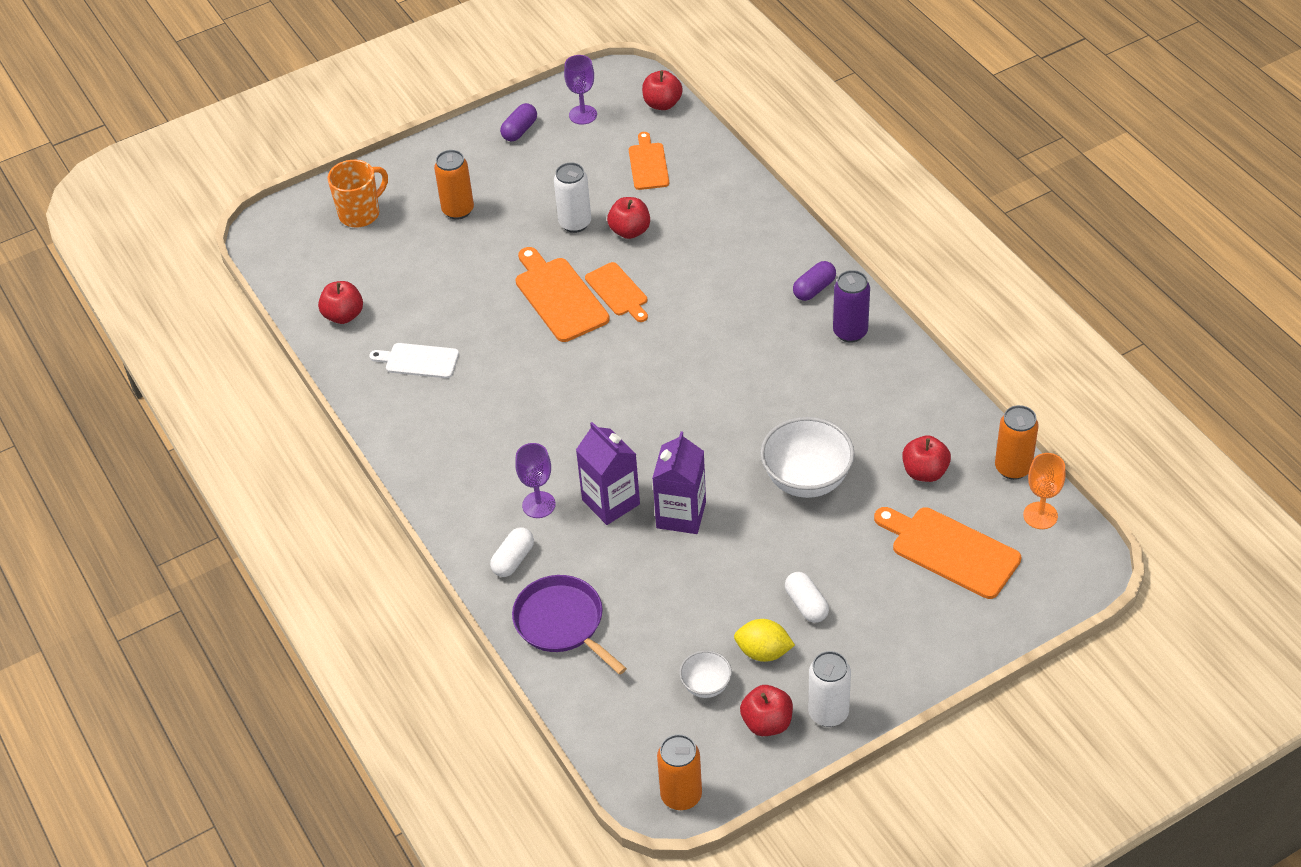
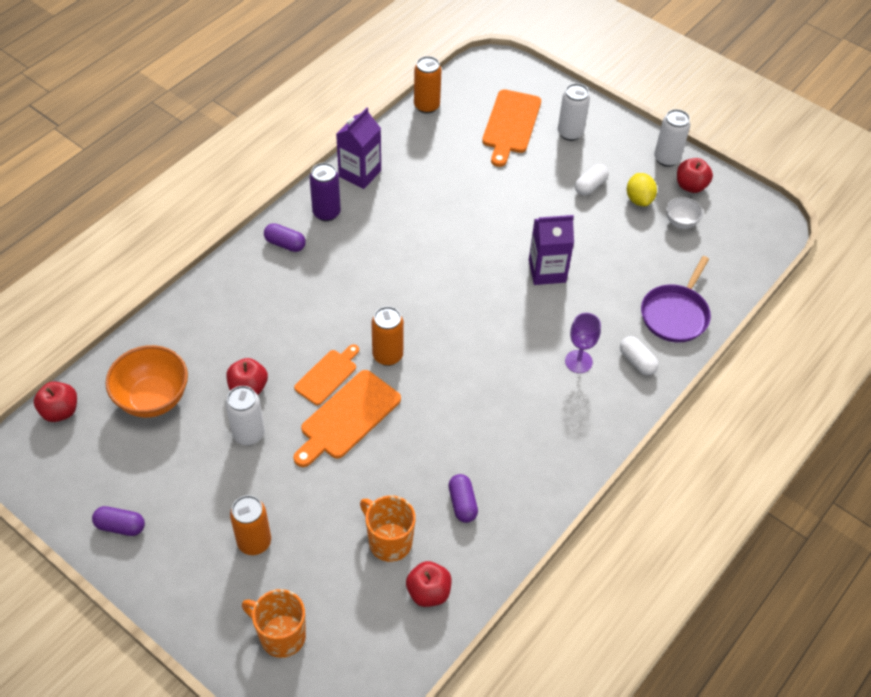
camera: 115 degrees left, 5 degrees up
(408, 299) = (389, 541): none -> orange mug
(418, 361) = (462, 503): white cutting board -> purple capsule
(513, 560) = (637, 361): white capsule -> white capsule turned 45 degrees clockwise
(583, 115) = (86, 475): purple goblet -> none
(611, 502) = (555, 316): purple carton -> purple carton (360, 173)
(648, 164) = (153, 399): orange cutting board -> orange bowl
(681, 796) = (766, 215): orange can -> orange can (387, 355)
(806, 480) = (483, 208): white bowl -> none
(914, 613) = (570, 133): none -> white can
(925, 472) = (449, 148): red apple -> none
(1040, 515) = (462, 88): orange goblet -> none

